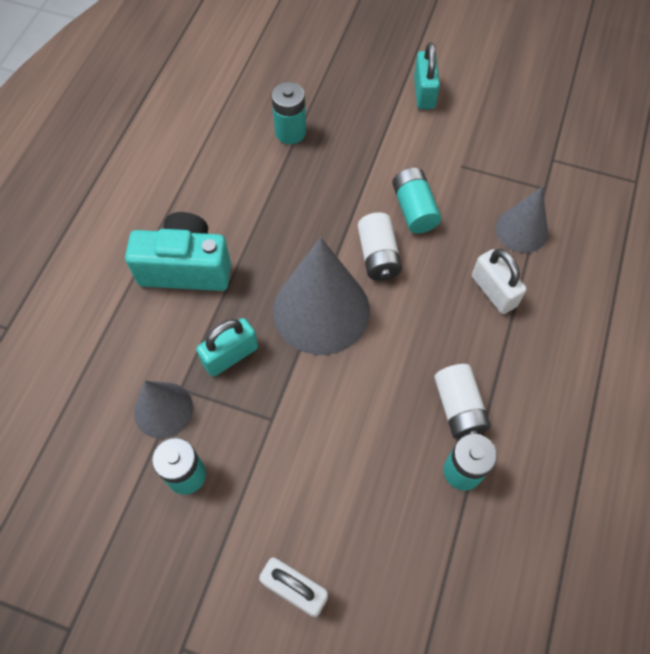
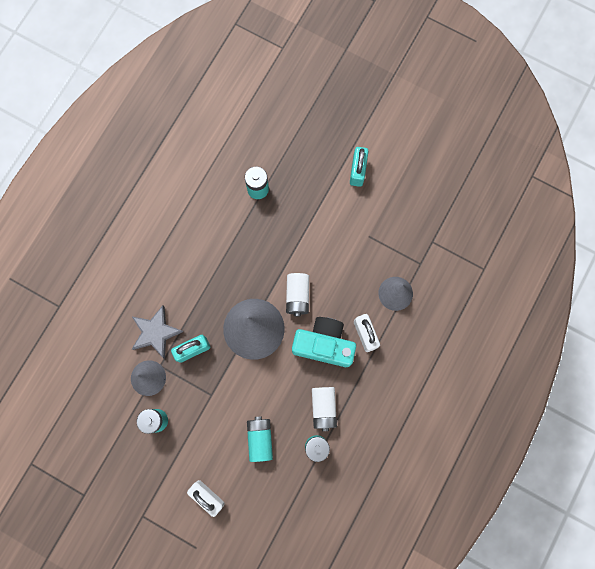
camera: 10 degrees right, 15 degrees up
(167, 340) = (156, 332): none -> grey star
(186, 268) = (173, 283): turquoise camera -> turquoise camera (324, 344)
(414, 209) = (328, 265): turquoise battery -> turquoise battery (260, 439)

